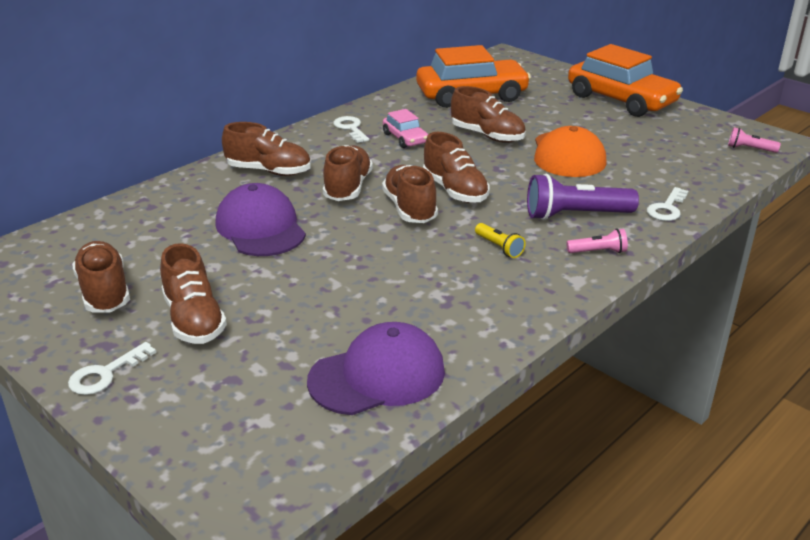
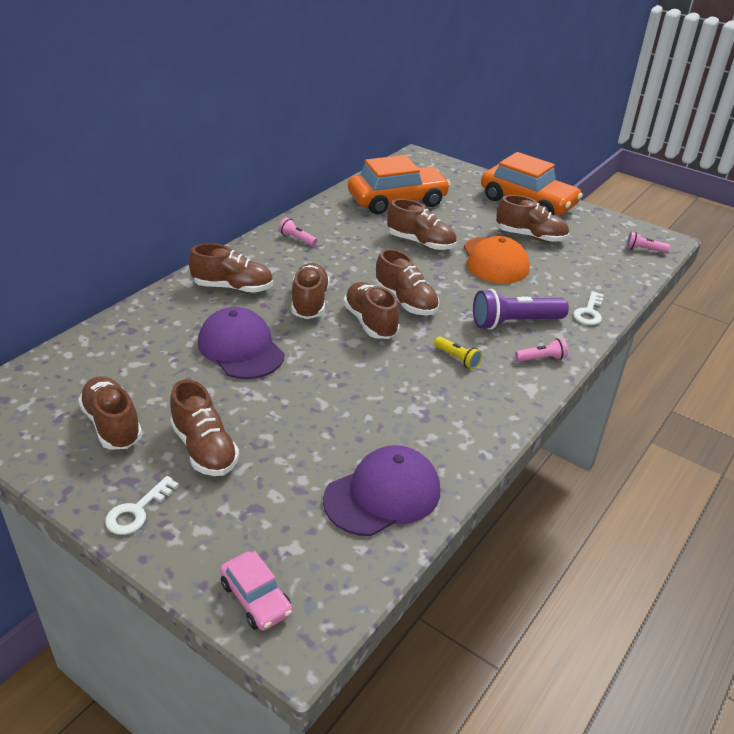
camera: 10 degrees left, 5 degrees up
(350, 128) = (297, 239): white key -> pink flashlight
(405, 138) = (349, 248): pink car -> pink car (256, 598)
(616, 133) = (530, 236): none -> brown shoe

